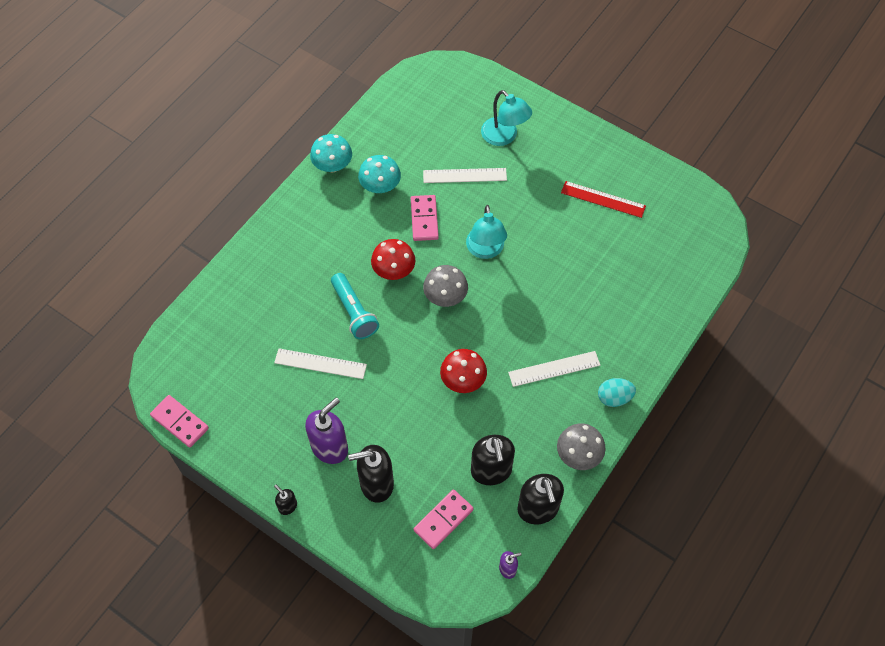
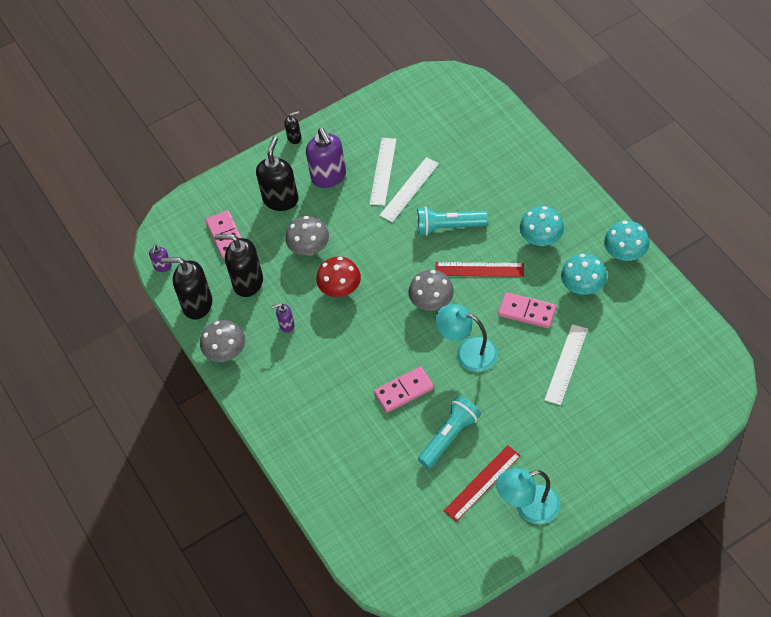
camera: 120 degrees right, 5 degrees down
(180, 422) = (403, 85): pink domino -> pink domino (404, 391)
(340, 232) = (541, 239): none -> turquoise mushroom
(394, 270) = (479, 269): red mushroom -> red ruler
(427, 429) = (309, 248): none -> grey mushroom
(504, 137) = (603, 418): turquoise lamp -> turquoise lamp (528, 507)
(524, 412) = (286, 325): none -> purple soap dispenser
(554, 368) = (315, 364): white ruler -> white ruler (383, 171)
(574, 236) = (449, 437): none -> turquoise flashlight
(614, 398) = (262, 402): turquoise egg -> none

